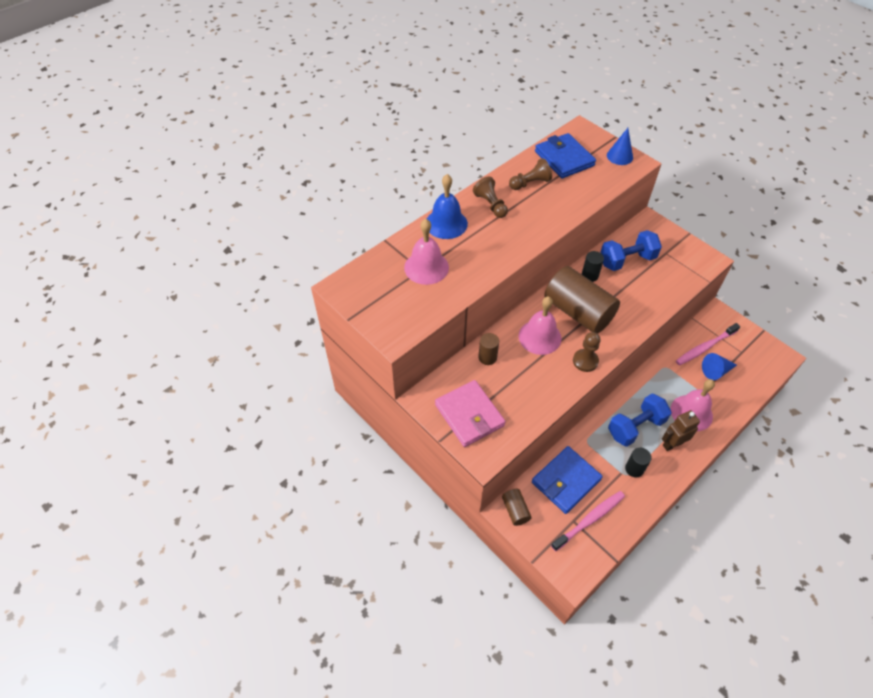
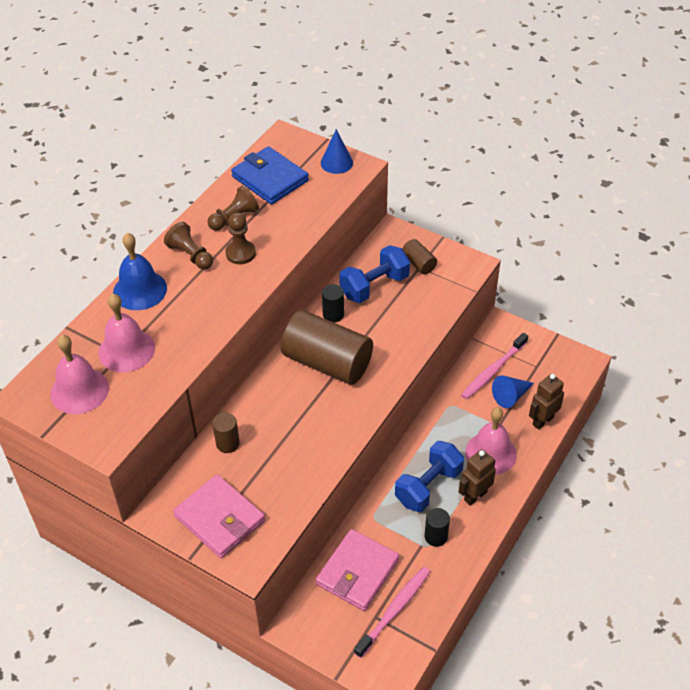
camera: 15 degrees left, 5 degrees down
(515, 510) = (303, 623): brown cylinder -> brown cylinder (419, 263)
(539, 337) = (287, 404): pink bell -> pink bell (79, 390)
(566, 481) = (357, 572): blue wallet -> pink wallet
(585, 361) = (347, 420): brown pawn -> brown pawn (240, 253)
(739, 397) = (542, 421): none -> brown robot

